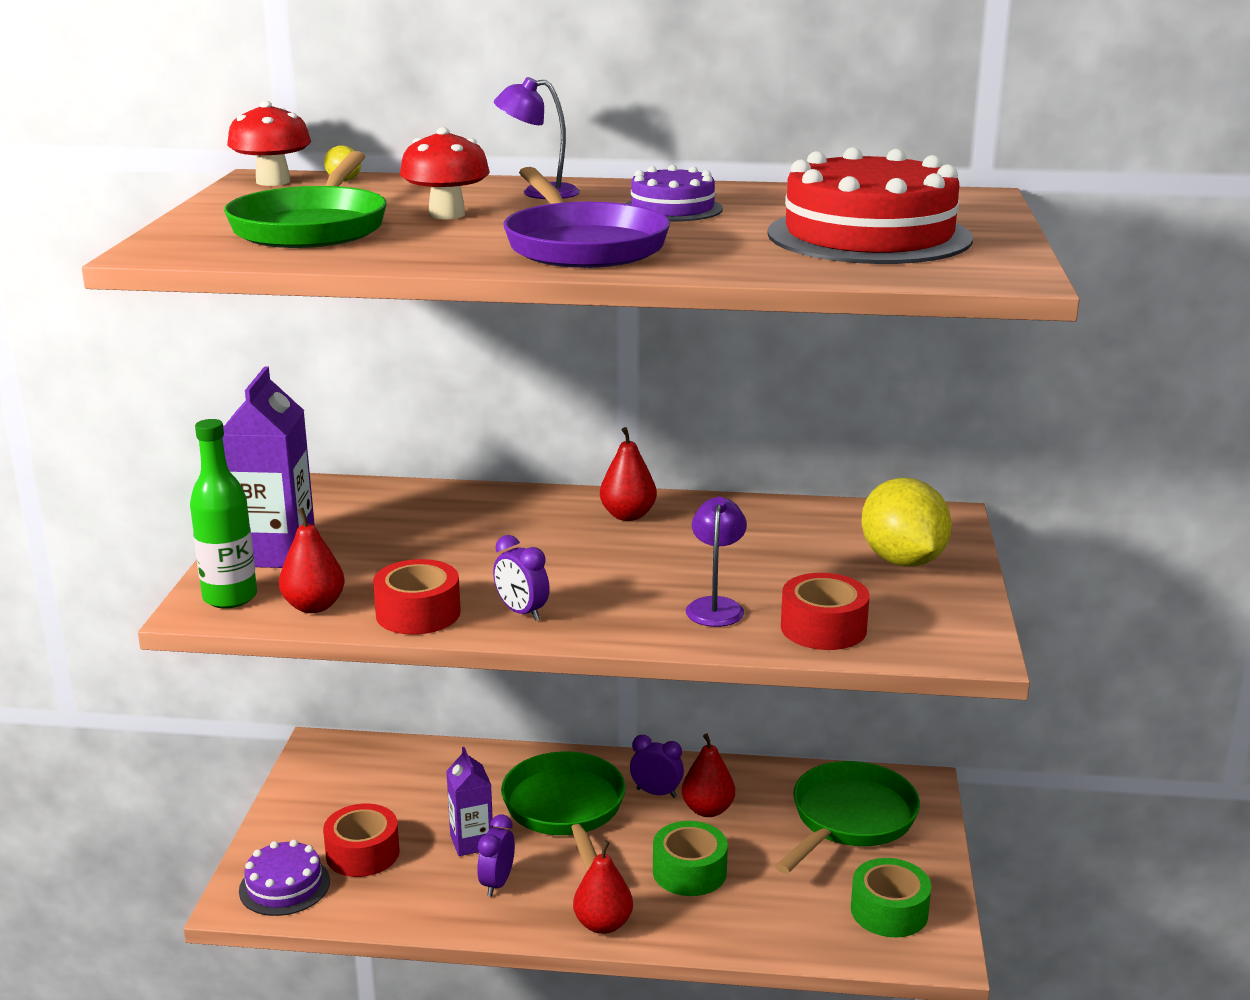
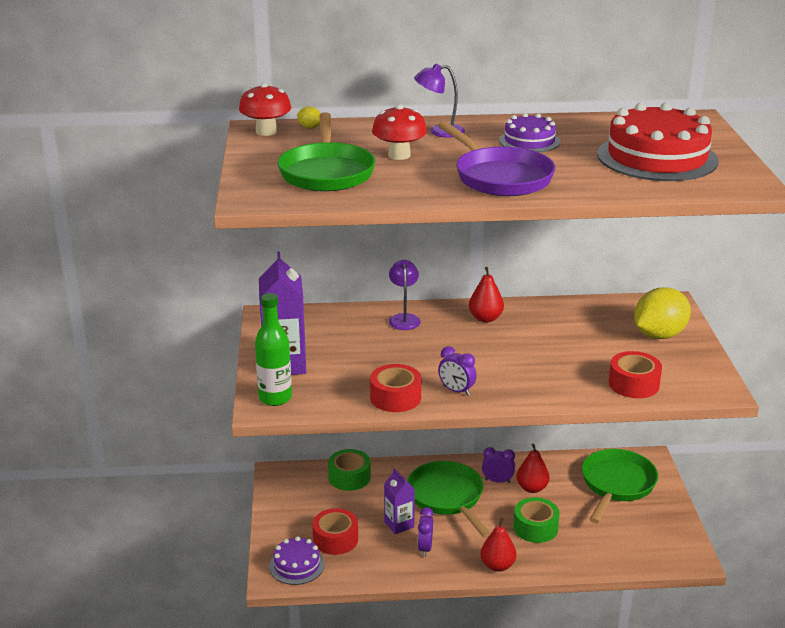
camera: 10 degrees left, 5 degrees up
(314, 606) = (330, 399): red pear -> none
(715, 606) = (566, 376): purple lamp -> purple lamp (404, 318)
(889, 911) = (657, 538): green tape -> green tape (349, 477)
(902, 561) = (659, 335): yellow lemon -> yellow lemon turned 75 degrees clockwise

